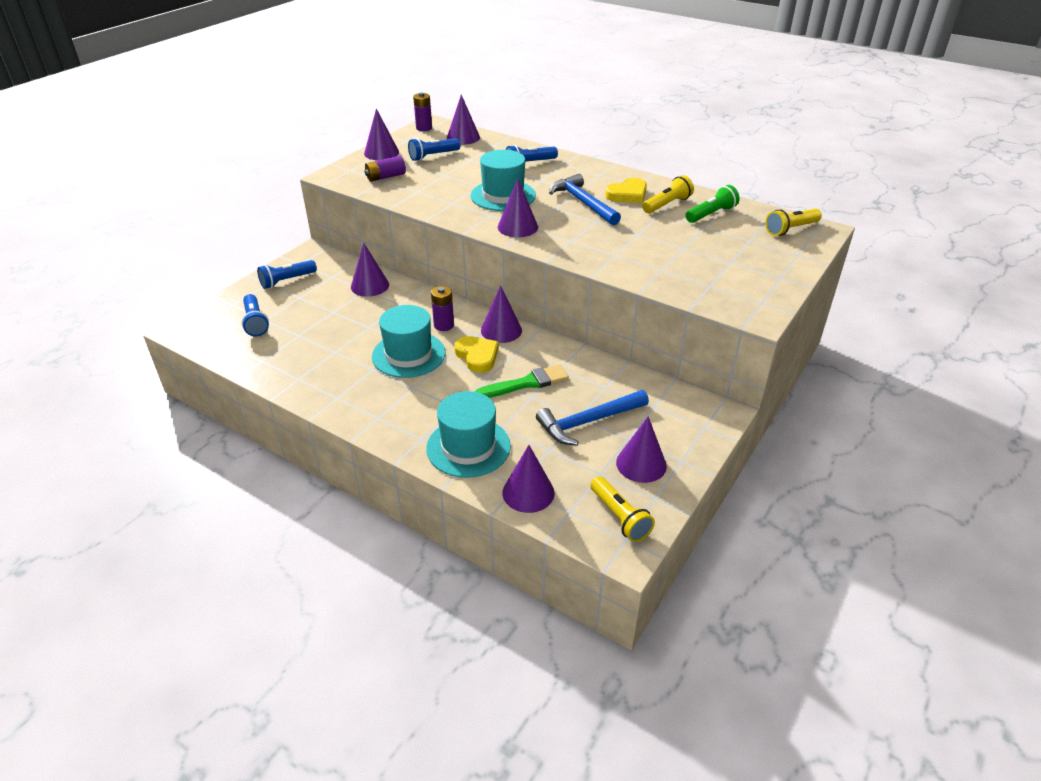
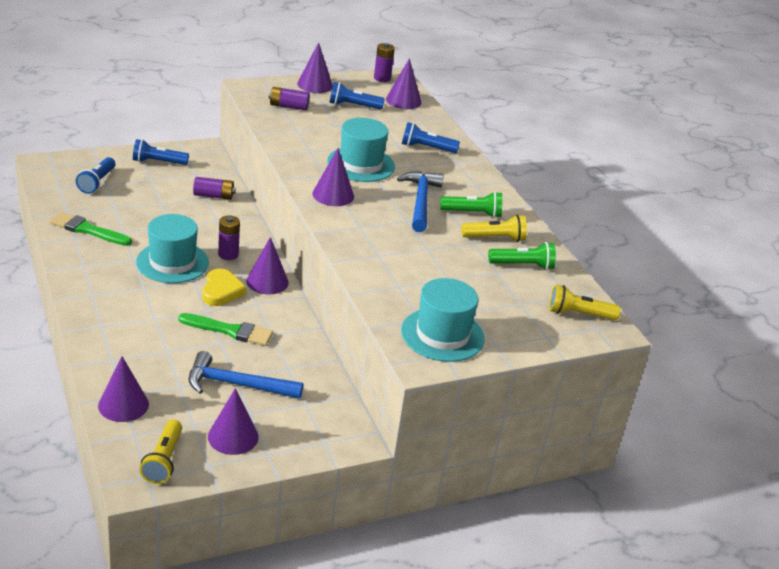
camera: 30 degrees right, 5 degrees down
(300, 366) = (87, 230): none -> green brush
(370, 285) = (213, 196): purple cone -> purple battery
(468, 447) = (125, 350): turquoise hat -> turquoise hat (442, 335)
(627, 194) = (472, 213): yellow heart -> green flashlight

